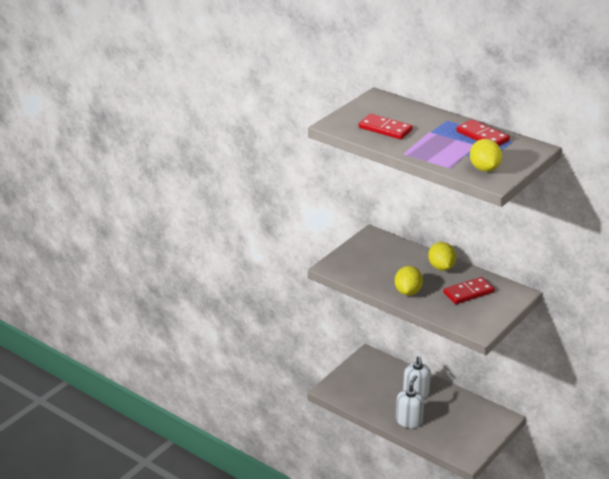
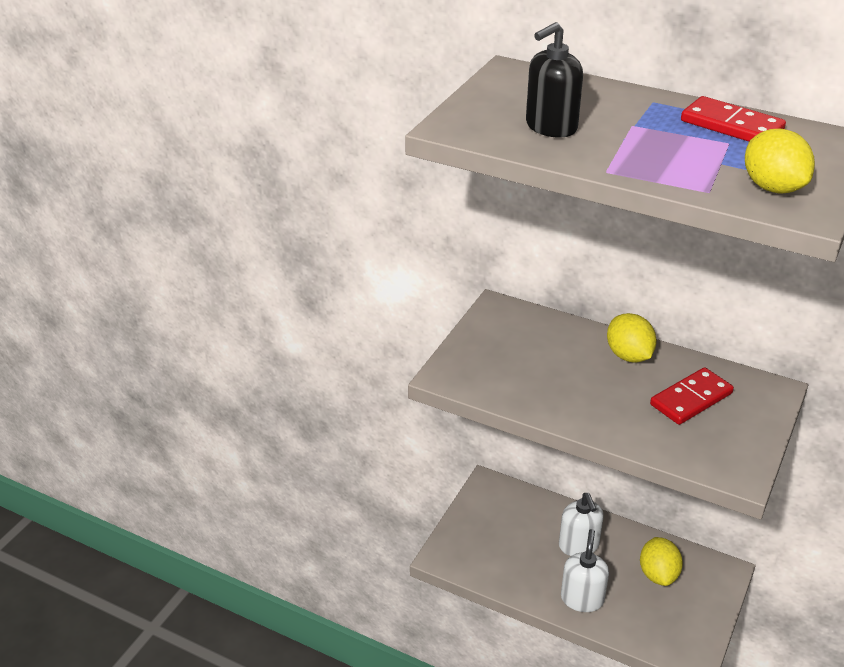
camera: 10 degrees left, 5 degrees up
(385, 129) = (550, 127): red domino -> black soap dispenser
(408, 292) = (591, 409): yellow lemon -> yellow lemon (658, 574)

